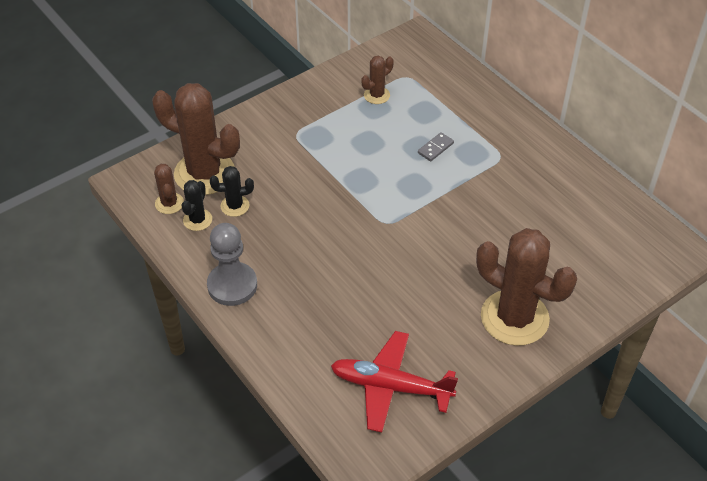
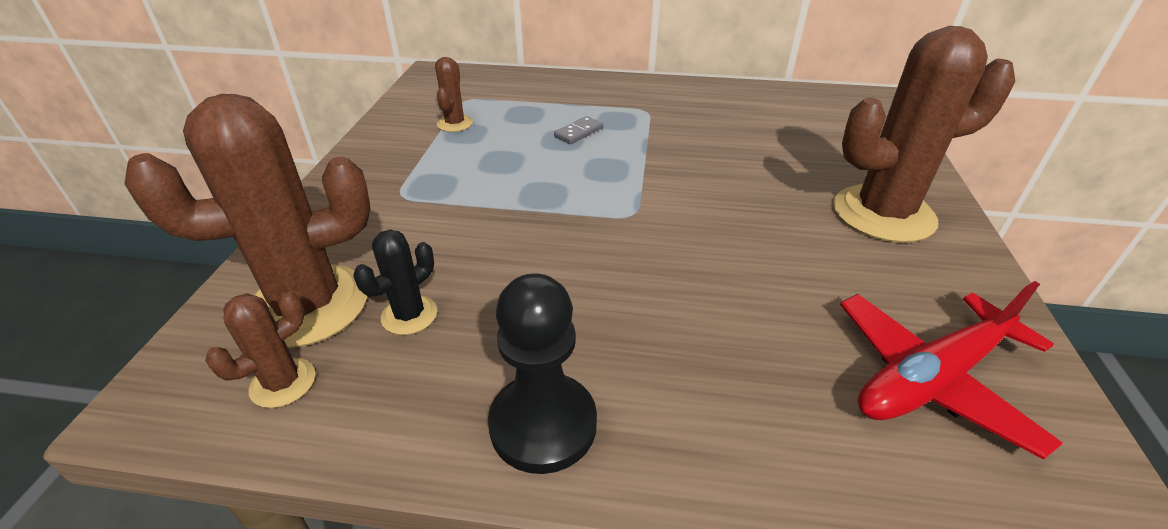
camera: 45 degrees left, 10 degrees down
(169, 203) = (283, 383): brown cactus -> brown cactus turned 75 degrees counterclockwise
(197, 220) = (365, 372): black cactus -> none
(232, 285) = (543, 424): grey pawn -> black pawn
(435, 148) = (579, 132): grey domino -> grey domino turned 45 degrees clockwise

